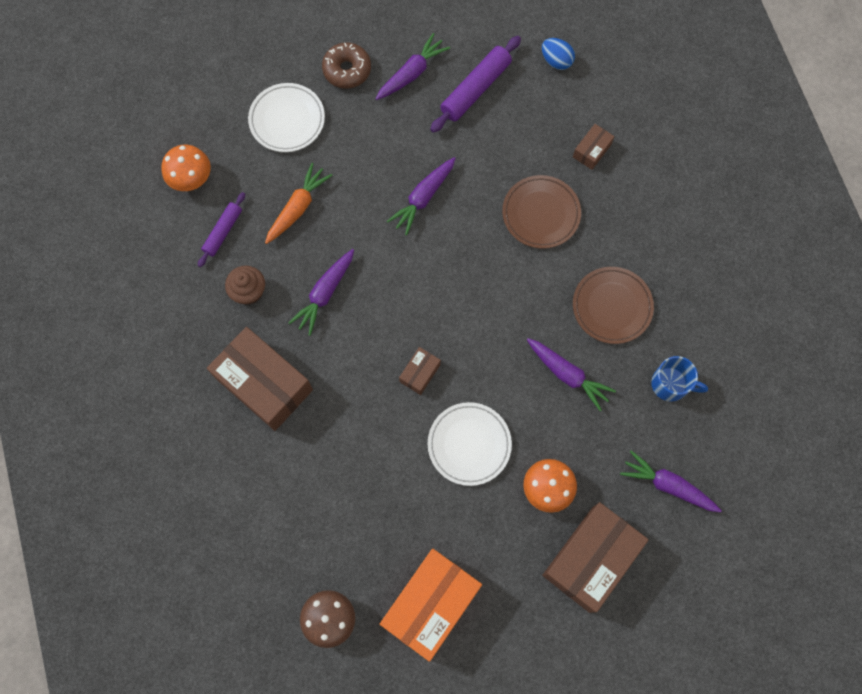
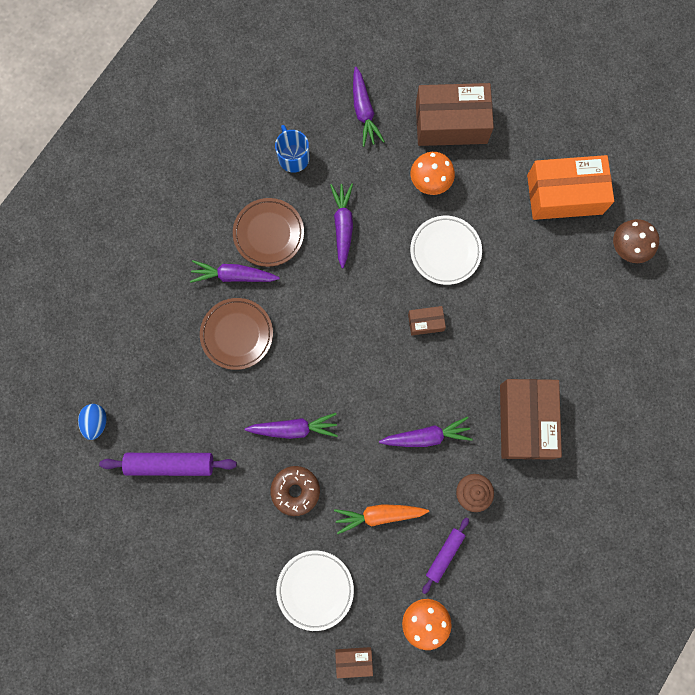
camera: 130 degrees left, 5 degrees up
(223, 232) = (444, 554): purple rolling pin -> purple rolling pin turned 45 degrees counterclockwise
(347, 70) = (233, 580): brown donut -> brown donut (295, 491)
(411, 73) = (196, 526): purple carrot -> purple carrot (234, 276)
(592, 151) = (155, 337): brown box -> brown box (354, 660)

